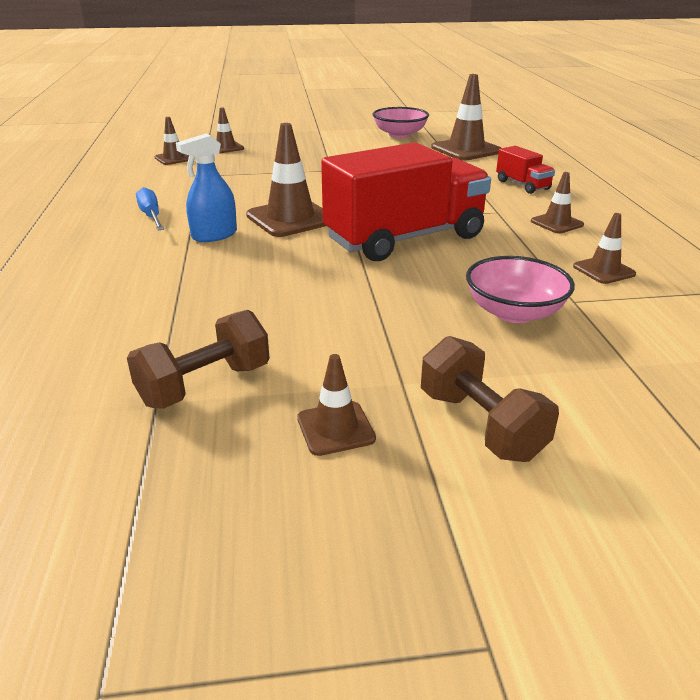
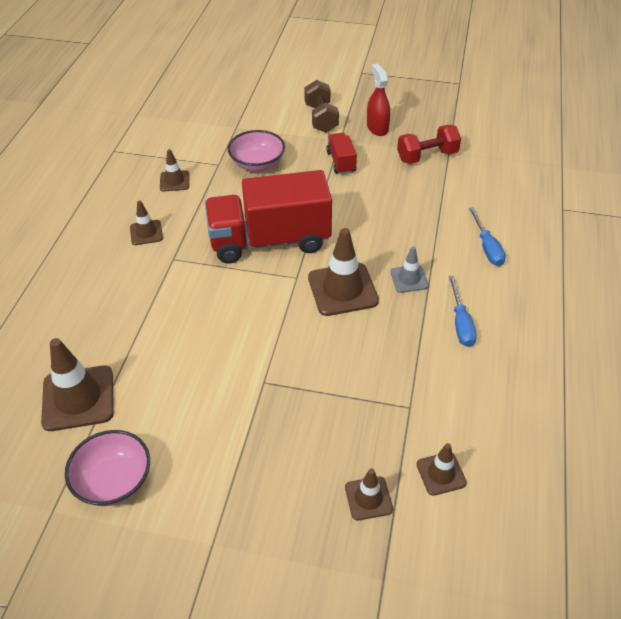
camera: 160 degrees left, 15 degrees up
(105, 275) = (487, 247): none -> blue screwdriver
(205, 385) = (427, 156): brown dumbbell -> red dumbbell
(214, 235) = (409, 279): blue spray bottle -> grey traffic cone
(335, 428) = (377, 128): brown traffic cone -> red spray bottle
(522, 185) = (108, 296): red truck -> red truck (341, 162)

